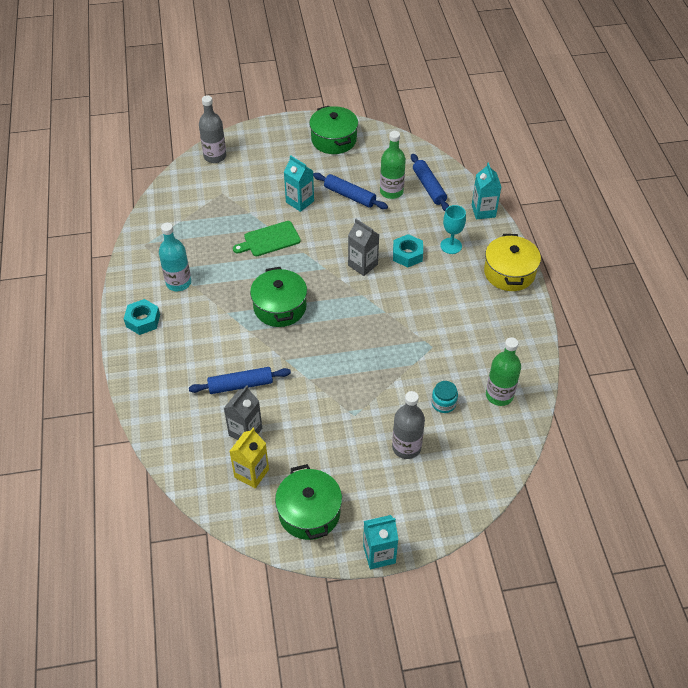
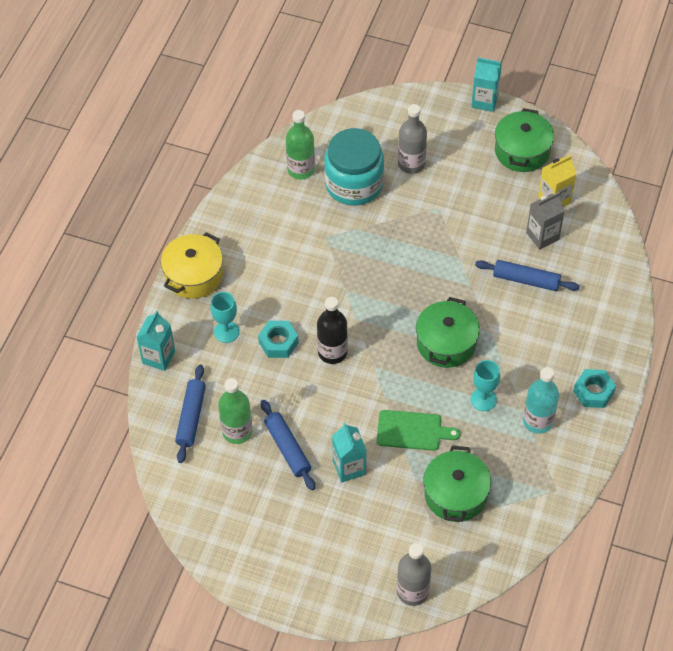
camera: 150 degrees left, 5 degrees up
(228, 280) = (483, 399): none -> turquoise goblet
(333, 140) = (250, 546): green pot -> green pot (455, 494)
(363, 265) = (332, 352): grey carton -> black bottle
(443, 403) = (354, 184): turquoise jar -> turquoise jar, size x2.38

